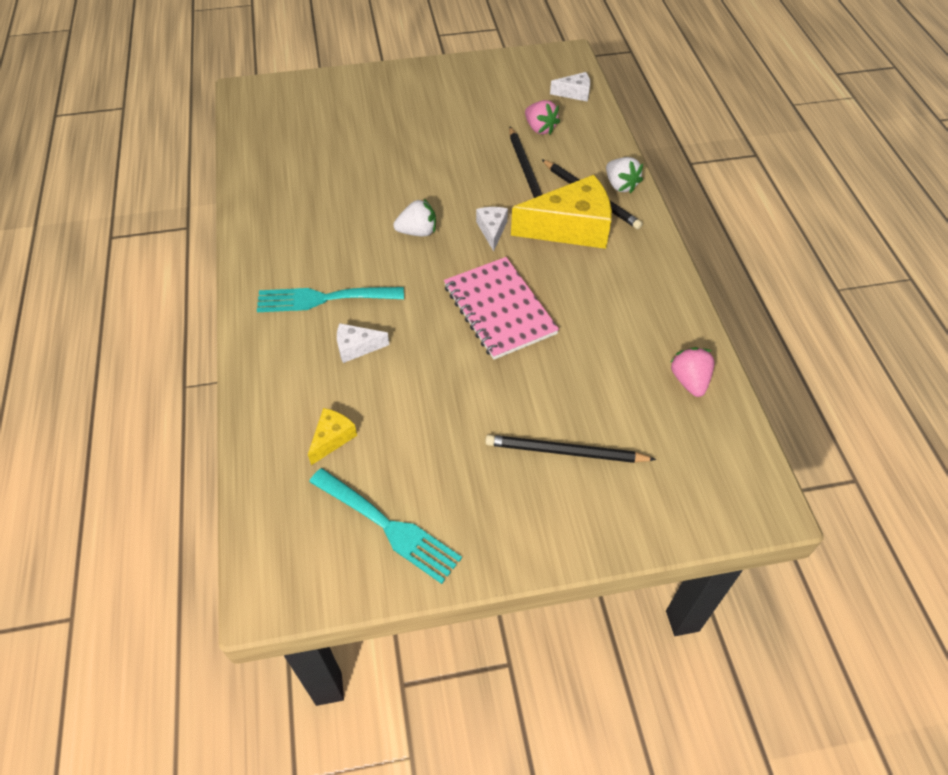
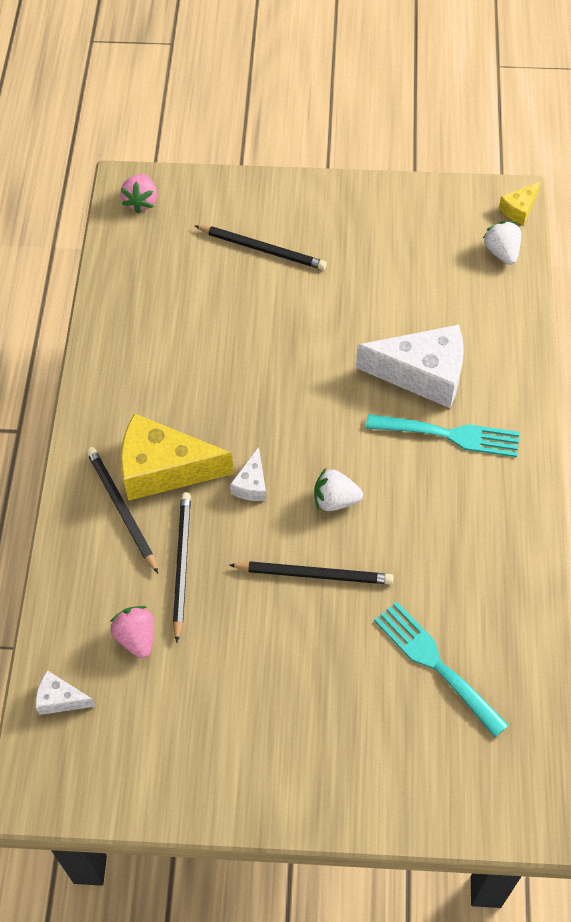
camera: 165 degrees left, 5 degrees up
(332, 438) = (454, 296): yellow cheese -> yellow cheese (519, 209)
(356, 347) = (422, 374): white cheese -> white cheese, size x2.12
(389, 527) = (417, 223): turquoise fork -> turquoise fork (435, 664)
(421, 183) = (314, 574): none -> black pencil
(499, 310) = (275, 386): pink notebook -> none
(620, 185) = (80, 518): white strawberry -> white strawberry (501, 252)
(689, 381) = (130, 284): pink strawberry -> pink strawberry (141, 202)

